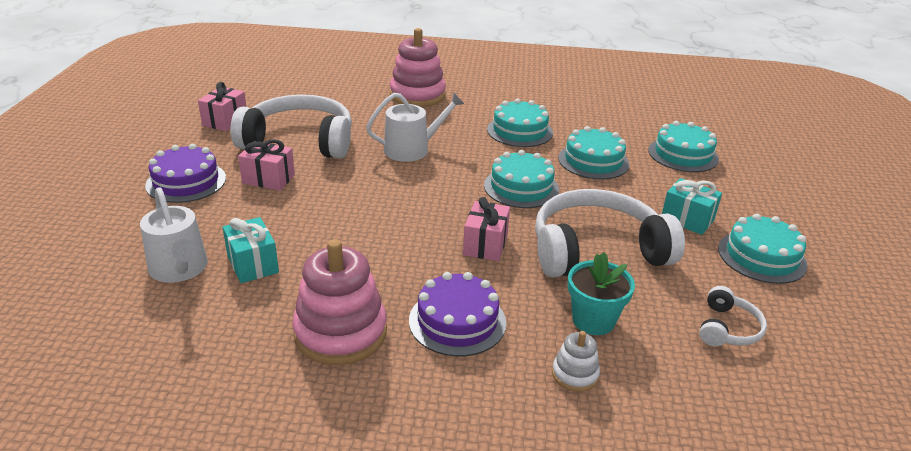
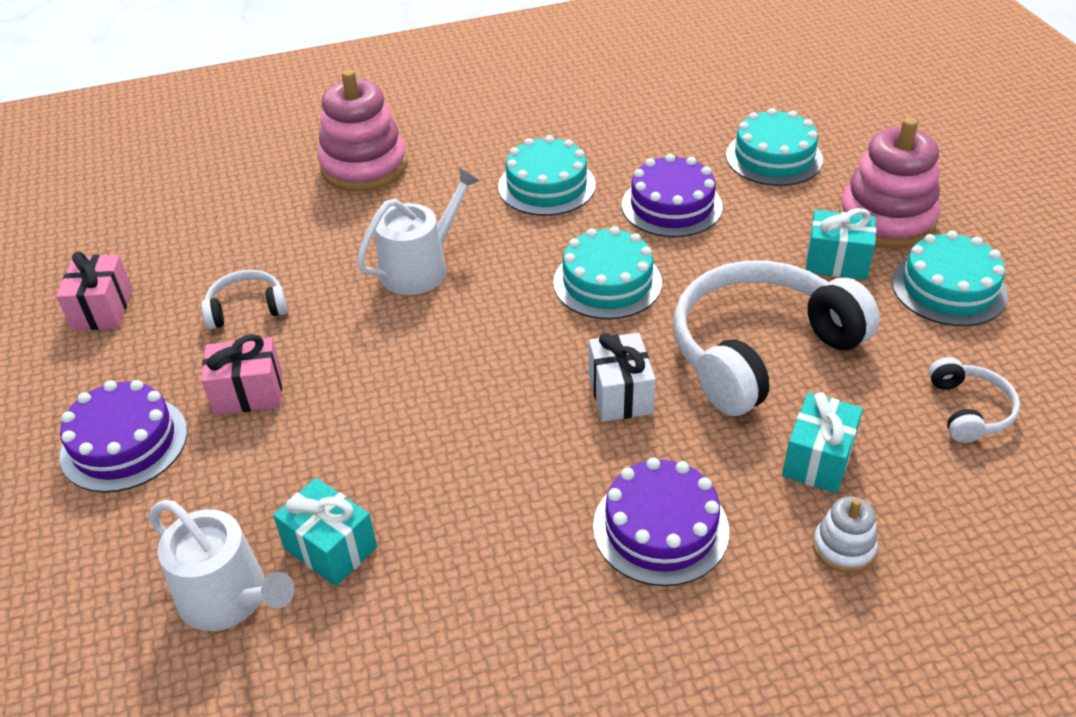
camera: 20 degrees left, 10 degrees up
(299, 141) = (246, 308): white headphones -> white headphones, size x0.46
(340, 333) = (526, 608): pink stacking toy -> pink stacking toy (886, 220)
(485, 245) = (620, 394): pink gift -> white gift
(593, 161) = (671, 206): turquoise cake -> purple cake
(593, 320) = (818, 459): turquoise flower pot -> turquoise gift

